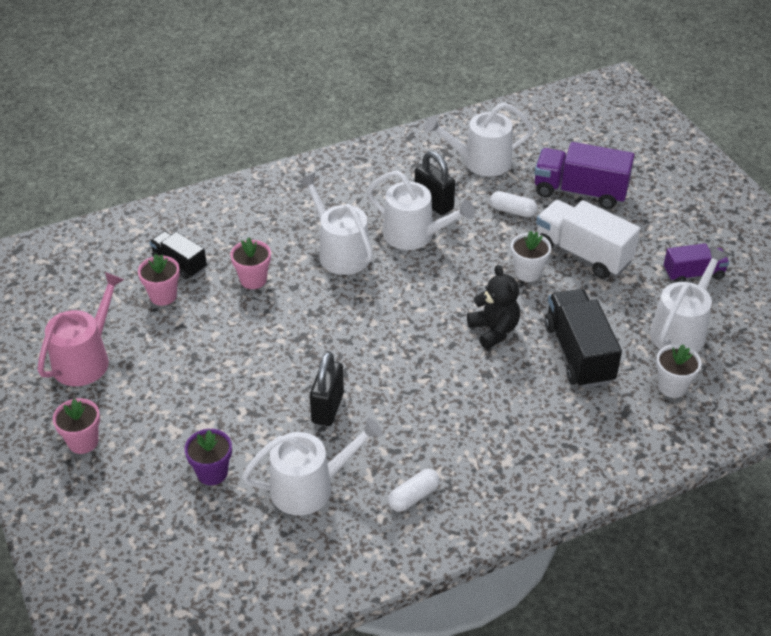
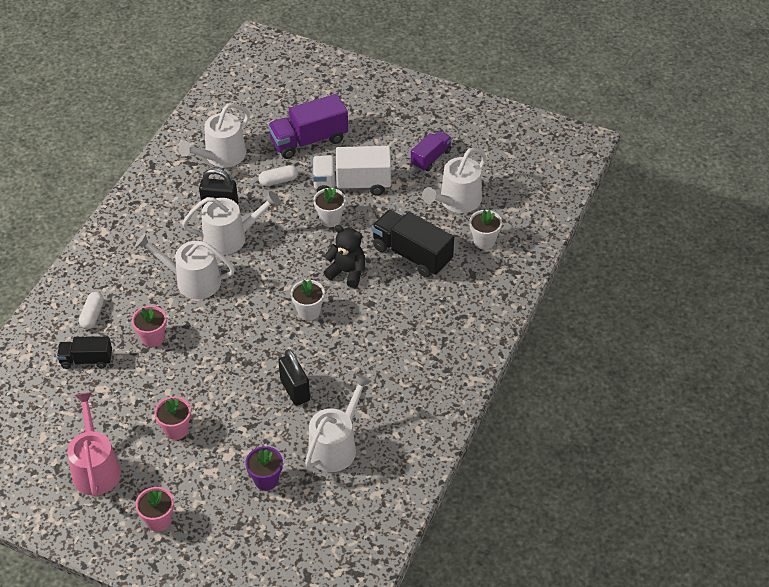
camera: 40 degrees left, 5 degrees up
(163, 296) = (101, 390): pink flower pot -> pink flower pot (176, 429)
(413, 497) = (402, 408): white capsule -> white capsule (92, 315)
(417, 344) = (309, 312): none -> white flower pot
(681, 330) = (457, 201): white watering can -> white watering can turned 135 degrees counterclockwise

